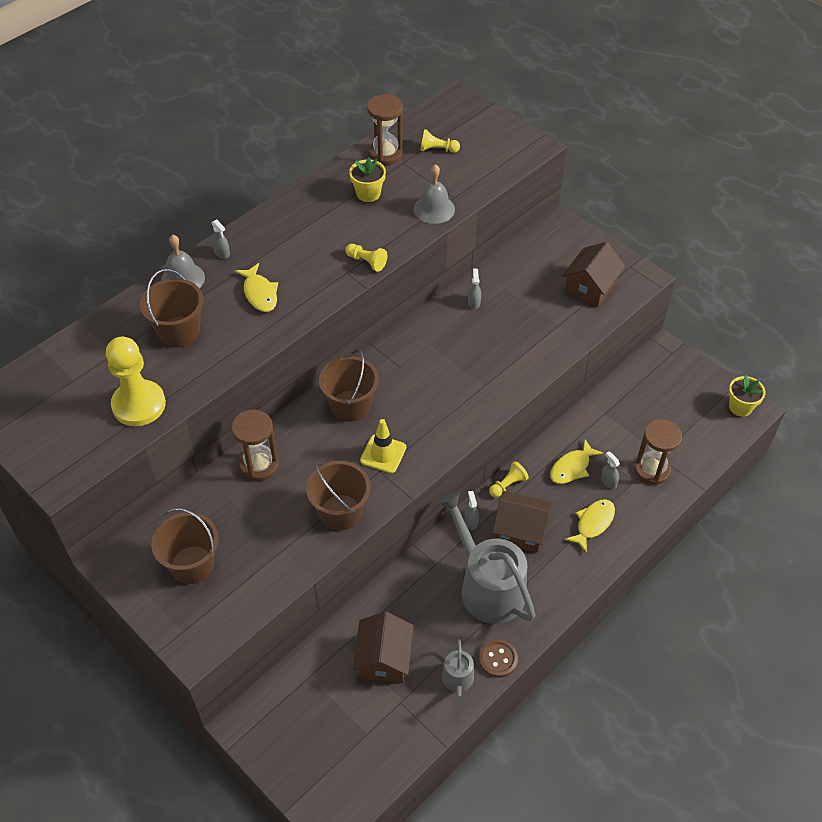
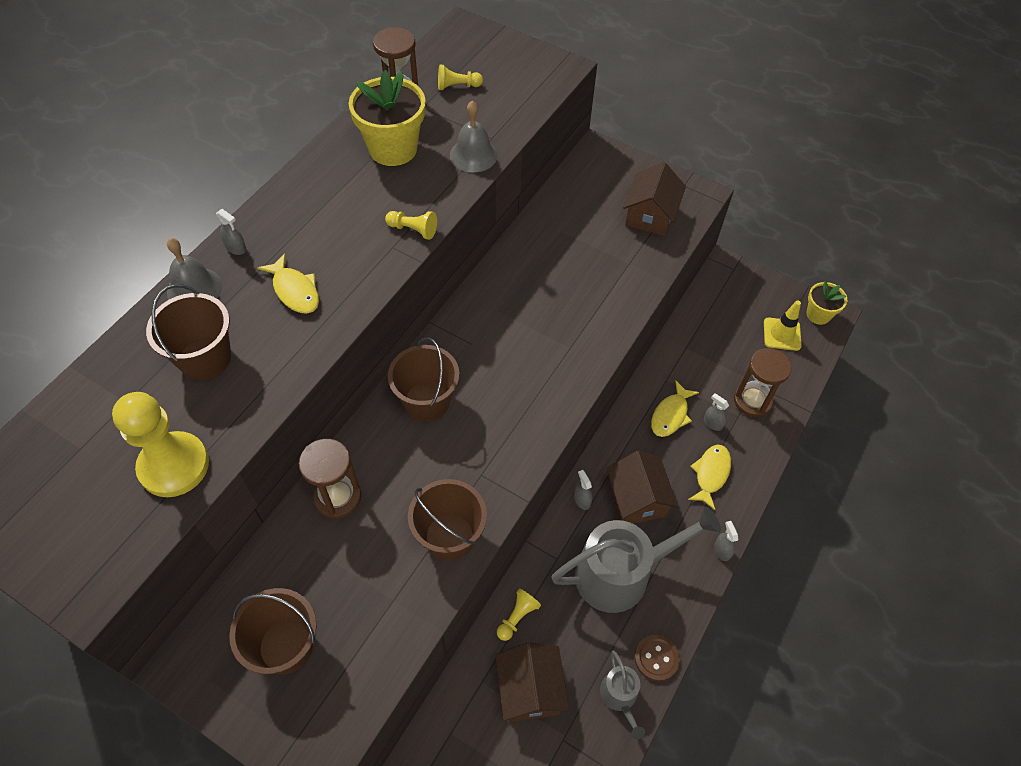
camera: 15 degrees left, 5 degrees up
(368, 194) = (393, 149): yellow flower pot -> yellow flower pot, size x1.72
(383, 454) = (480, 453): yellow traffic cone -> yellow traffic cone (782, 334)
(474, 302) = (532, 253): grey spray bottle -> grey spray bottle (722, 550)
(487, 587) = (621, 573): grey watering can -> grey watering can turned 120 degrees clockwise
(508, 485) = (609, 448): yellow pawn -> yellow pawn (517, 617)
(520, 530) = (637, 499): brown house -> brown house turned 75 degrees clockwise

